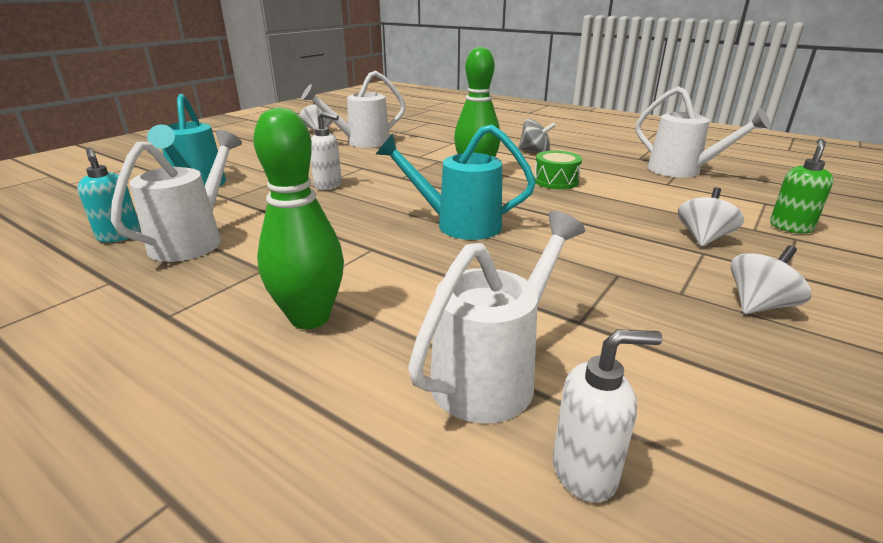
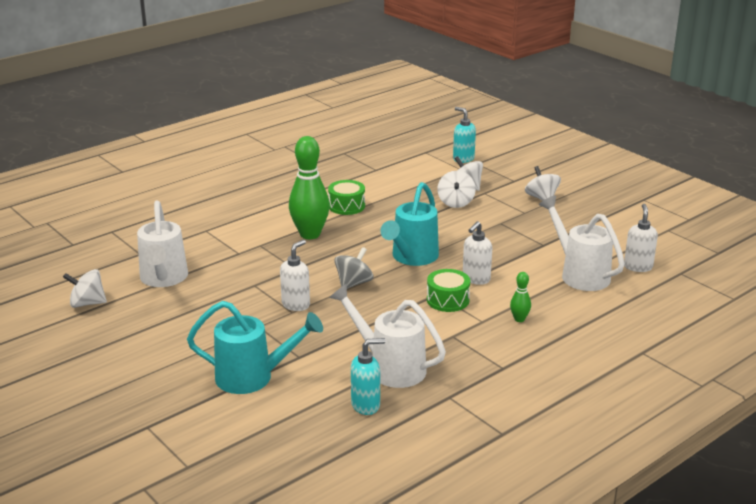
camera: 75 degrees left, 0 degrees up
(310, 318) = (519, 319): green bowling pin -> green bowling pin, size x0.45
(356, 257) = (448, 300): none -> green drum
(423, 271) = (476, 279): none -> white soap dispenser
(535, 152) = (266, 198): grey spinning top -> grey spinning top (353, 283)
(642, 235) = (455, 202): none -> white spinning top
(682, 171) = (354, 157): white watering can -> none
(790, 227) = (463, 159): green soap dispenser -> turquoise soap dispenser

